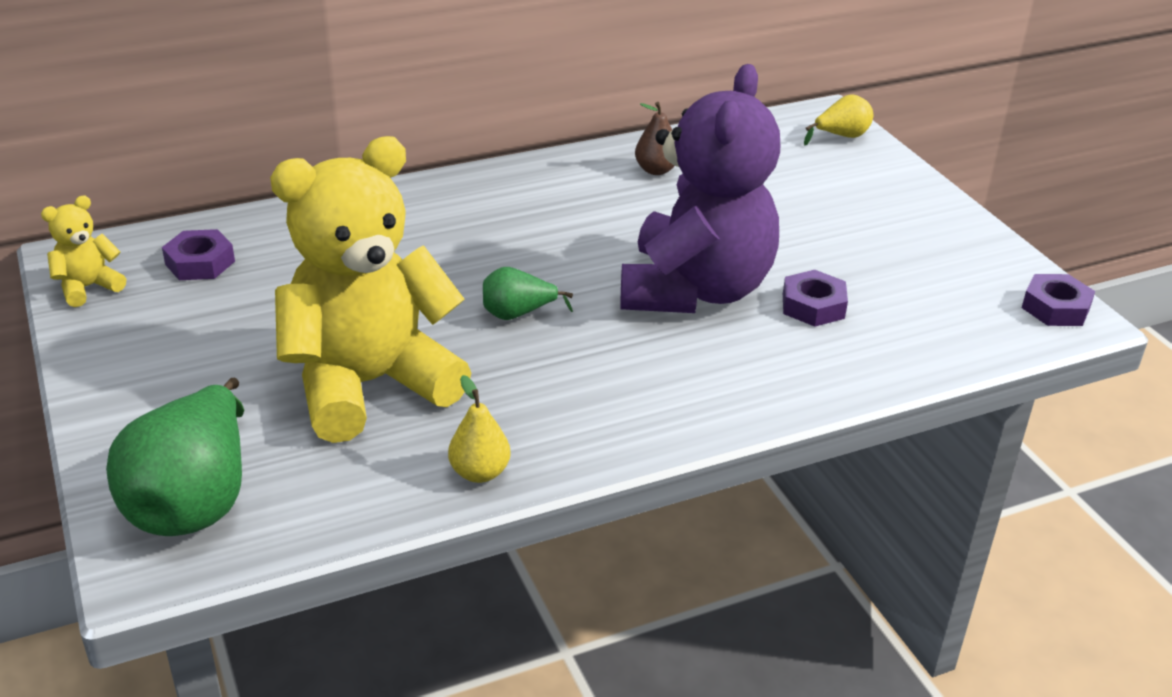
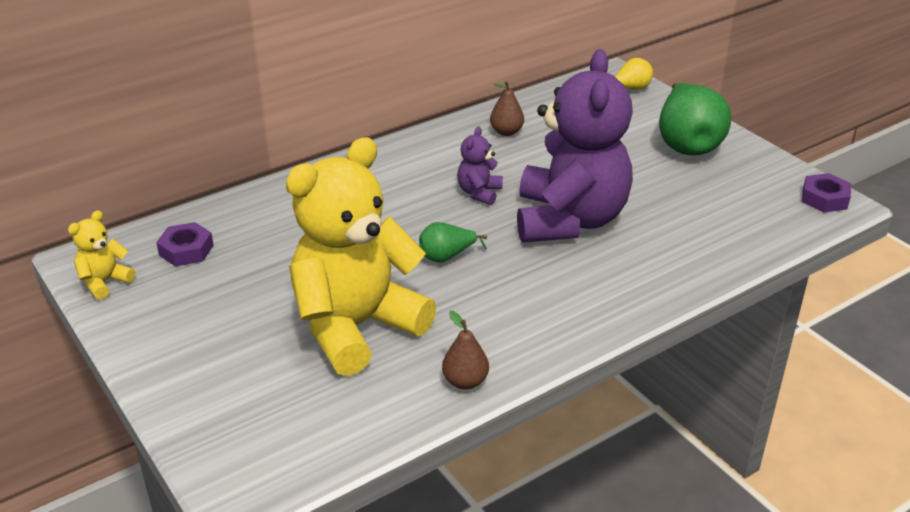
camera: 10 degrees left, 0 degrees up
(195, 501) = (259, 437): green pear -> green pear (687, 144)
(480, 472) = (465, 381): yellow pear -> brown pear
(591, 241) = (479, 193): none -> purple teddy bear
(813, 306) = (657, 220): purple nut -> none

